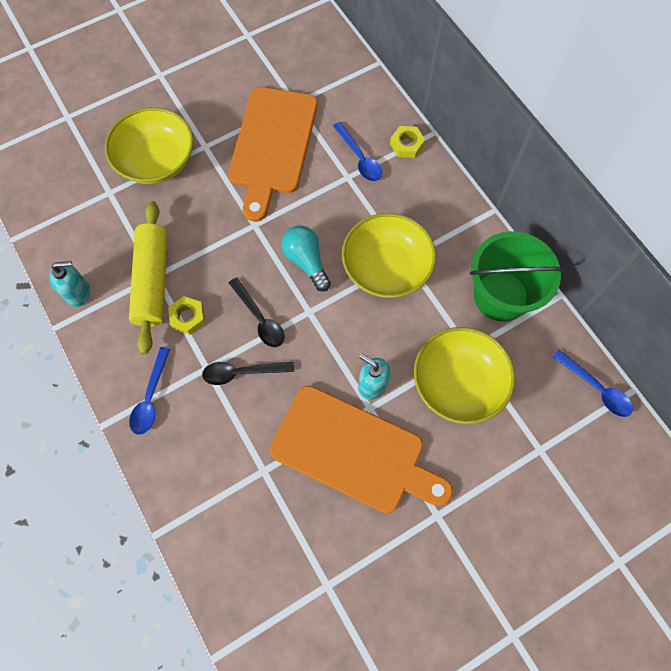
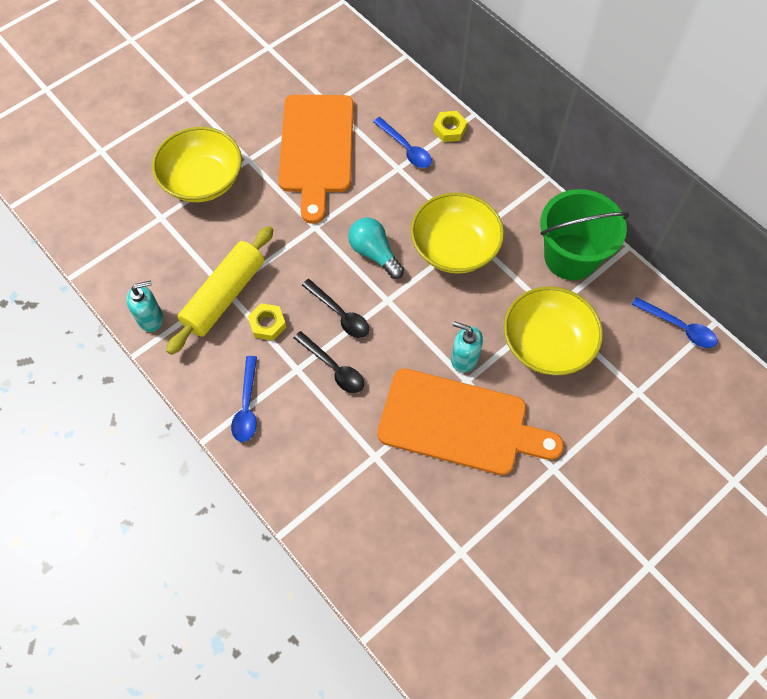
camera: 10 degrees left, 5 degrees down
(152, 281) = (224, 296): yellow rolling pin -> yellow rolling pin turned 45 degrees clockwise
(242, 372) = (333, 368): black spoon -> black spoon turned 120 degrees counterclockwise

